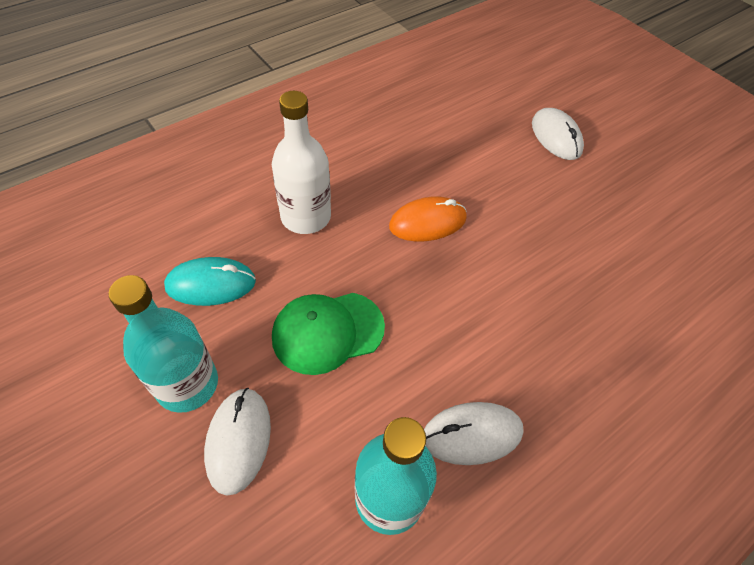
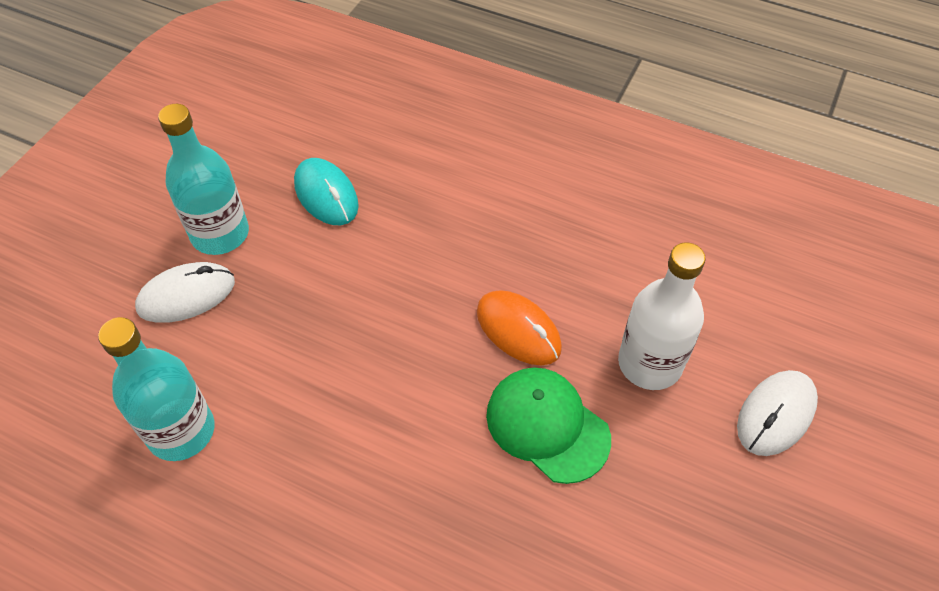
camera: 65 degrees right, 0 degrees up
(306, 217) = (451, 222): white bottle -> white bottle (649, 363)
(327, 332) = (325, 306): green cap -> green cap (547, 426)
(472, 434) = (274, 476): white mouse -> none

